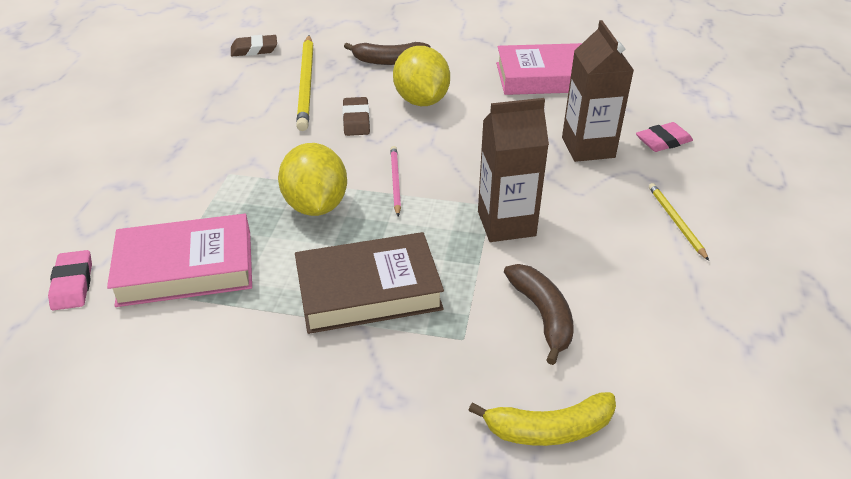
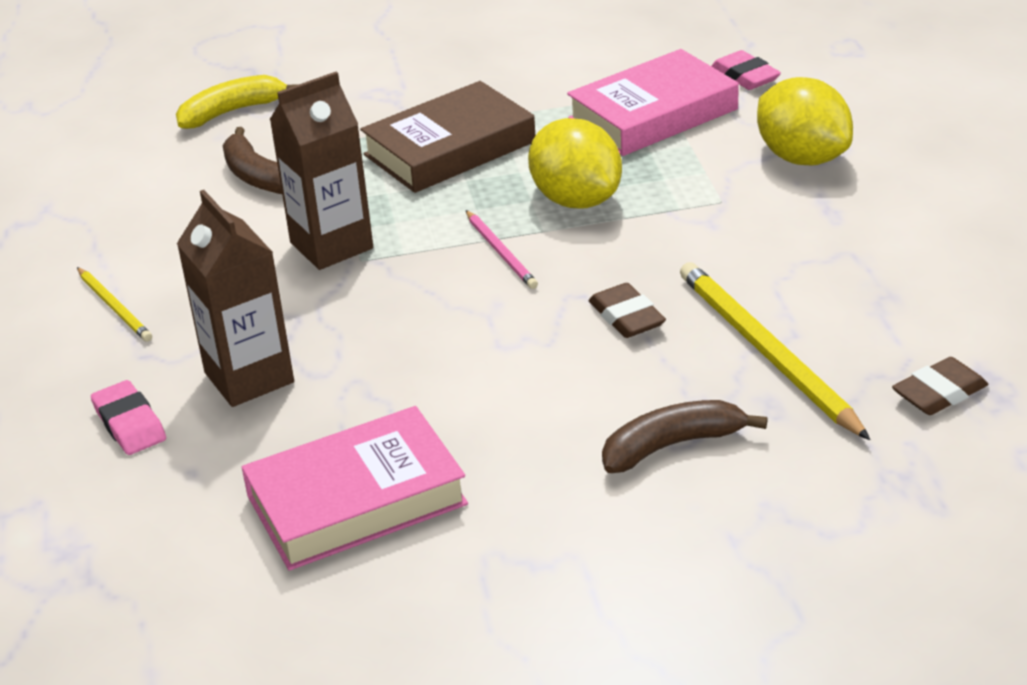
camera: 160 degrees right, 5 degrees down
(421, 100) = (552, 380): yellow lemon -> yellow lemon (802, 158)
(663, 141) = (129, 424): pink eraser -> pink eraser turned 75 degrees counterclockwise

